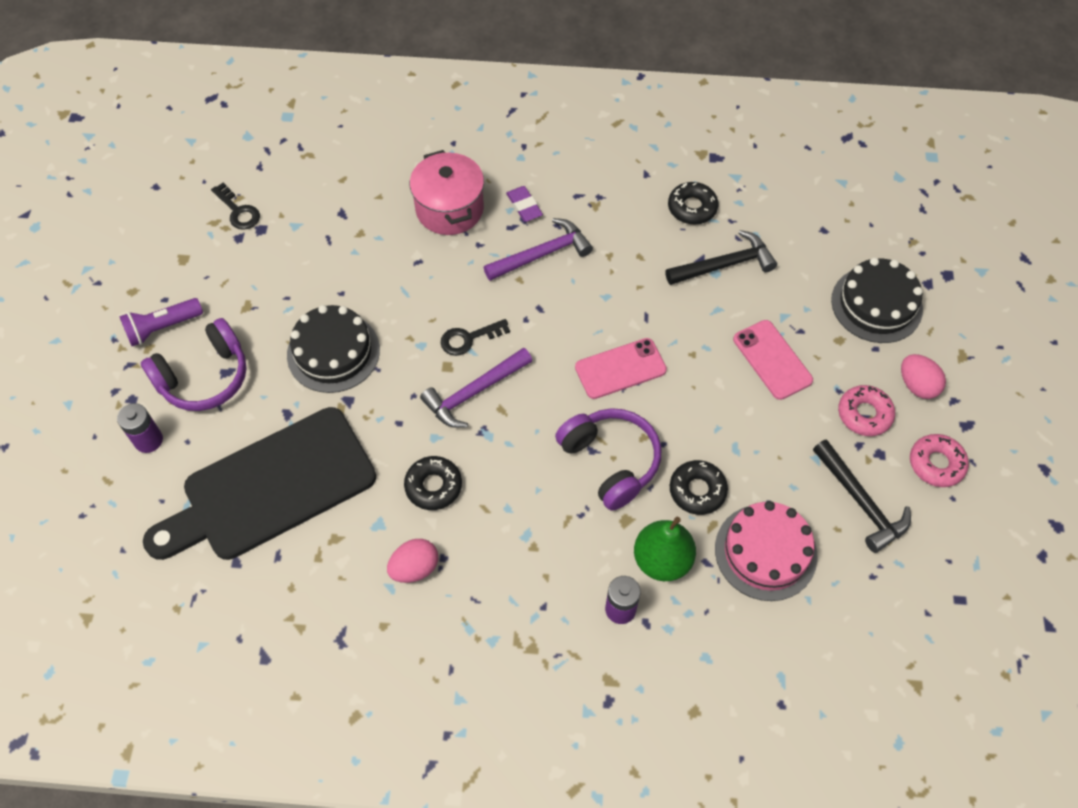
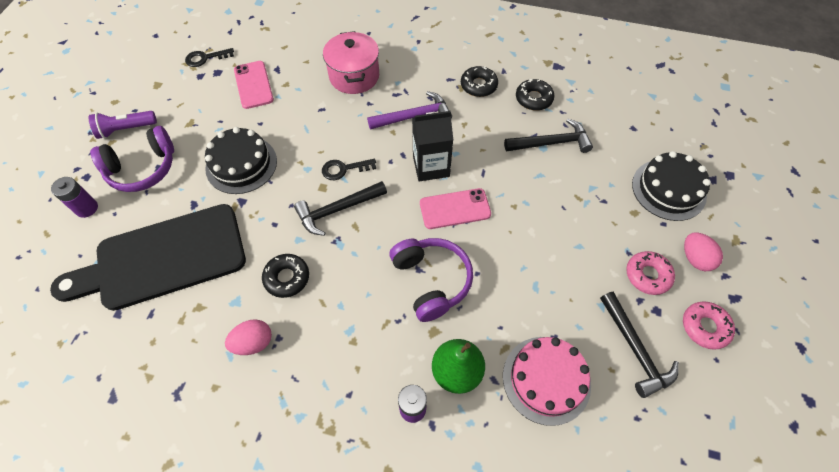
camera: 10 degrees right, 0 degrees up
(238, 211) = (205, 58): black key -> black key turned 105 degrees clockwise
(474, 393) = (337, 210): purple hammer -> black hammer
(524, 206) = (408, 81): purple eraser -> none
(579, 318) = (431, 166): none -> black carton
(697, 490) = (497, 316): black donut -> black donut (478, 85)
(772, 360) = (577, 220): pink phone -> pink phone (253, 85)

